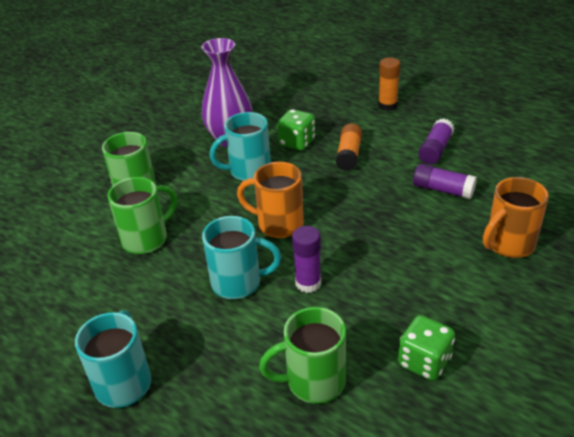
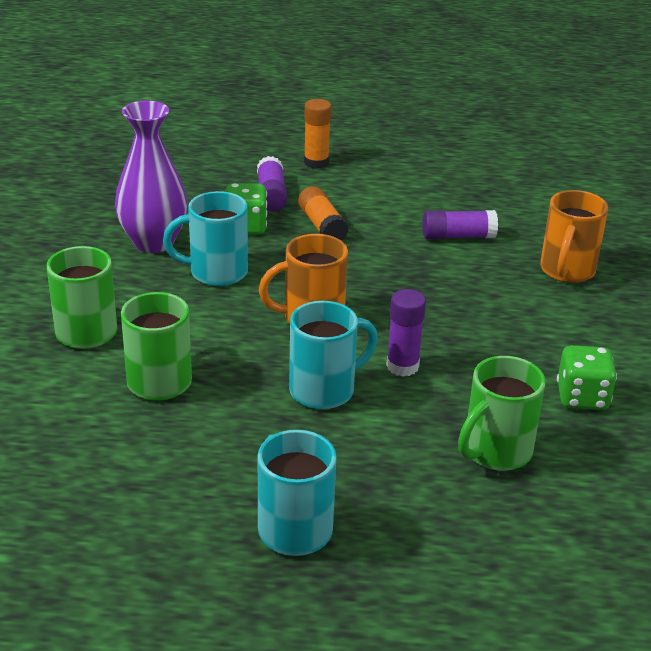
camera: 35 degrees left, 5 degrees down
(248, 171) = (216, 272): turquoise mug -> turquoise mug turned 45 degrees clockwise
(435, 150) = (413, 198): purple glue stick -> purple glue stick (271, 195)

